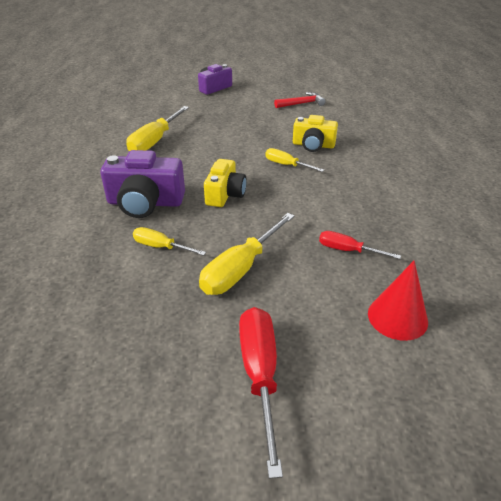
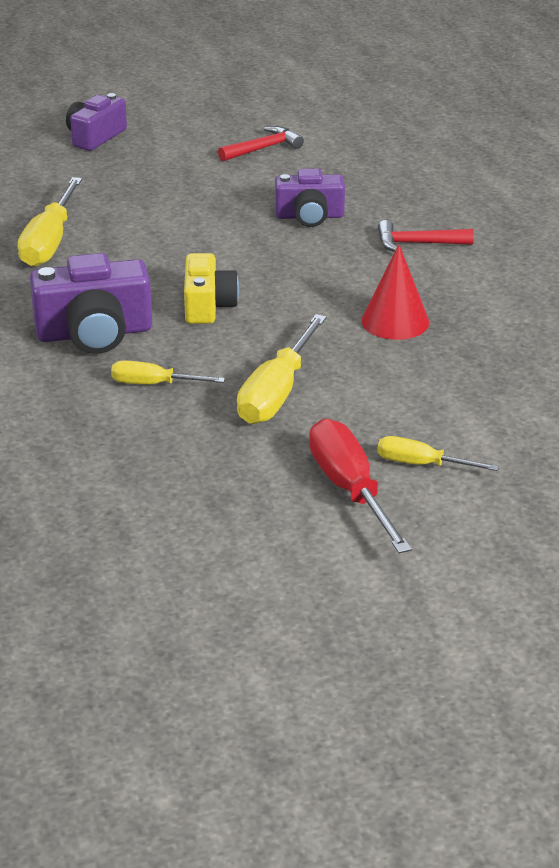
camera: 15 degrees left, 5 degrees down
(286, 165) = (280, 252): yellow screwdriver -> yellow screwdriver (421, 464)
(313, 145) = (309, 216): yellow camera -> purple camera
(347, 250) = (409, 351): red screwdriver -> none
(376, 171) = (417, 244): none -> red hammer
(397, 317) = (491, 412): red cone -> red cone (395, 321)

